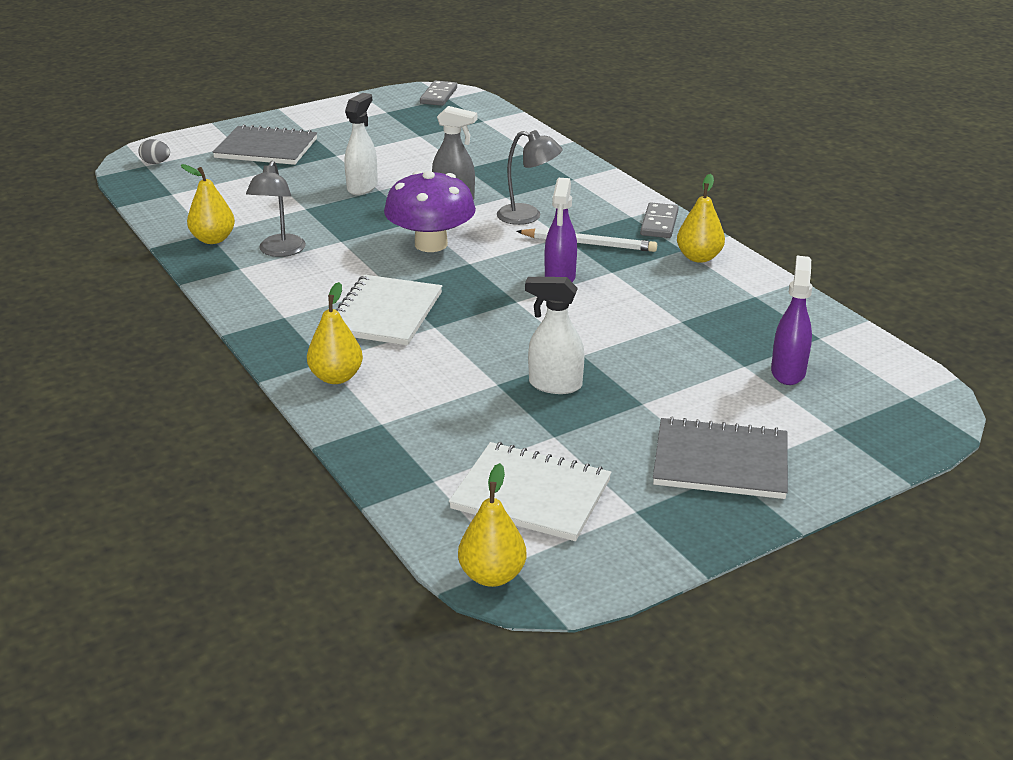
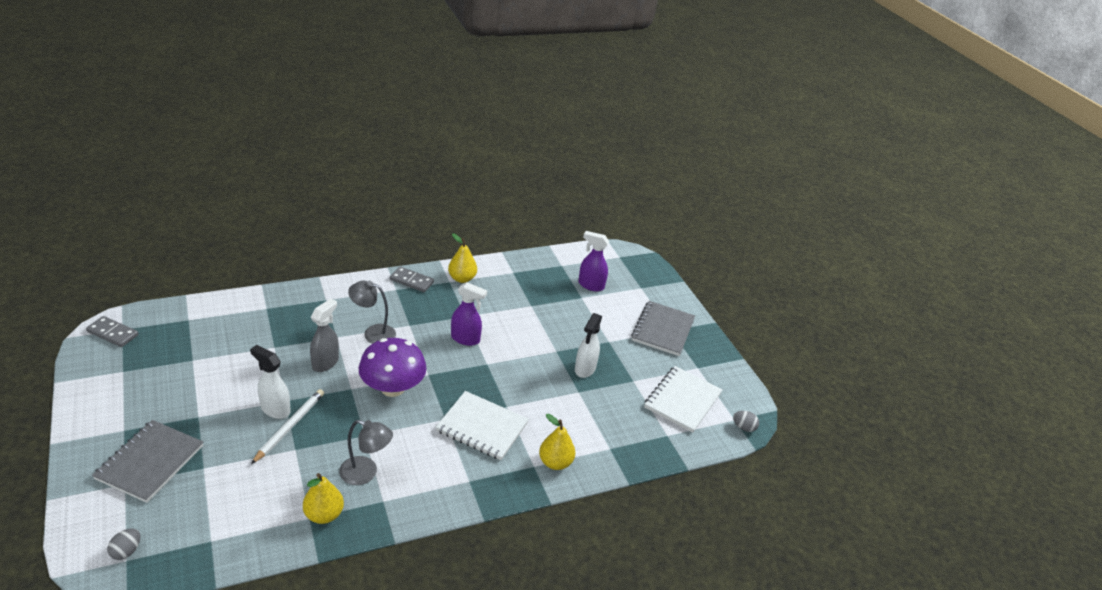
camera: 85 degrees left, 5 degrees up
(492, 575) = (743, 427): yellow pear -> grey egg
(528, 216) = (373, 333): grey lamp -> grey lamp turned 105 degrees counterclockwise
(588, 244) = (425, 316): white pencil -> white pencil (290, 427)

